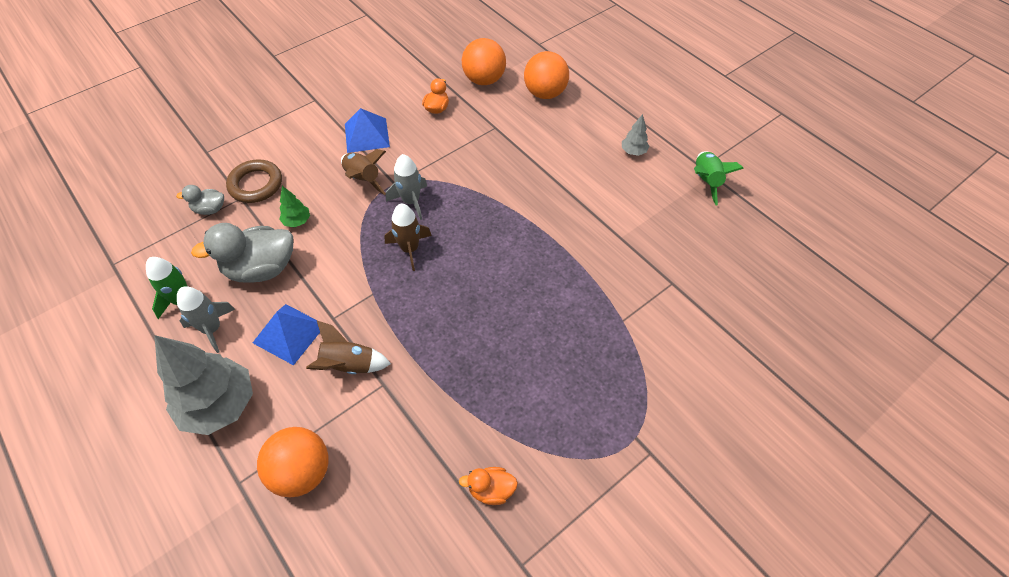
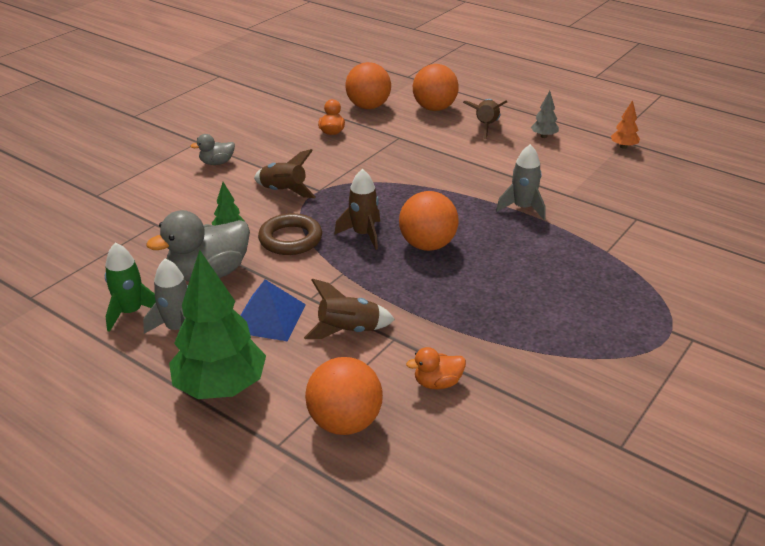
camera: 15 degrees left, 20 degrees down
(210, 209) = (124, 237): grey duck -> grey duck (217, 163)
(220, 405) = (221, 387): grey tree -> green tree
(256, 184) = (167, 211): brown ring -> brown ring (290, 239)
(366, 135) = (269, 159): blue pyramid -> none
(411, 201) = (344, 200): grey rocket -> grey rocket (522, 208)
(460, 275) = (427, 245): none -> orange ball
(491, 490) = (555, 396): orange duck -> orange duck (437, 383)
(583, 127) = (486, 126): none -> brown rocket
(706, 181) = (623, 147): green rocket -> orange tree

